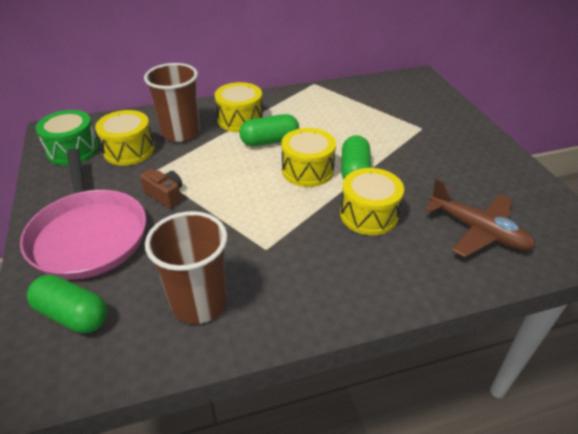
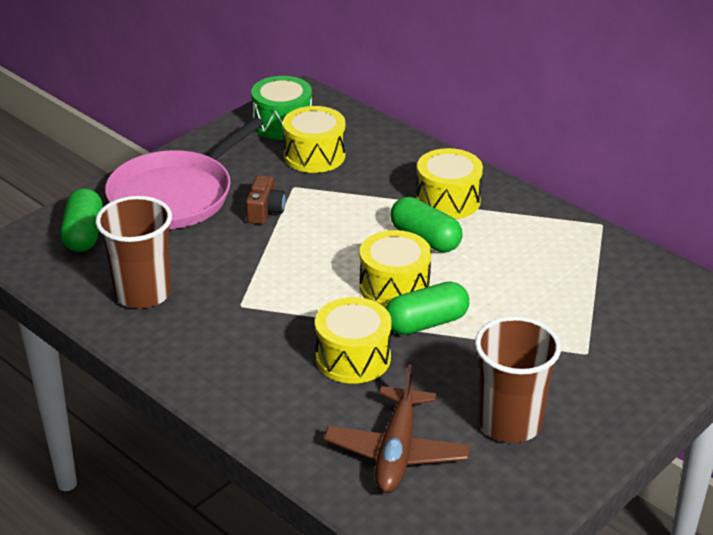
camera: 60 degrees right, 5 degrees down
(181, 133) = (379, 172): brown cup -> brown cup (510, 423)

